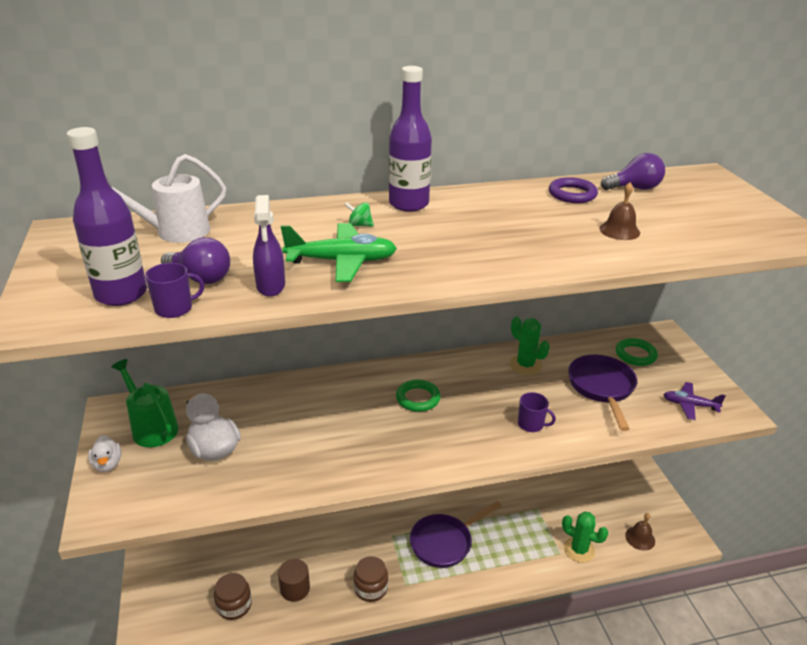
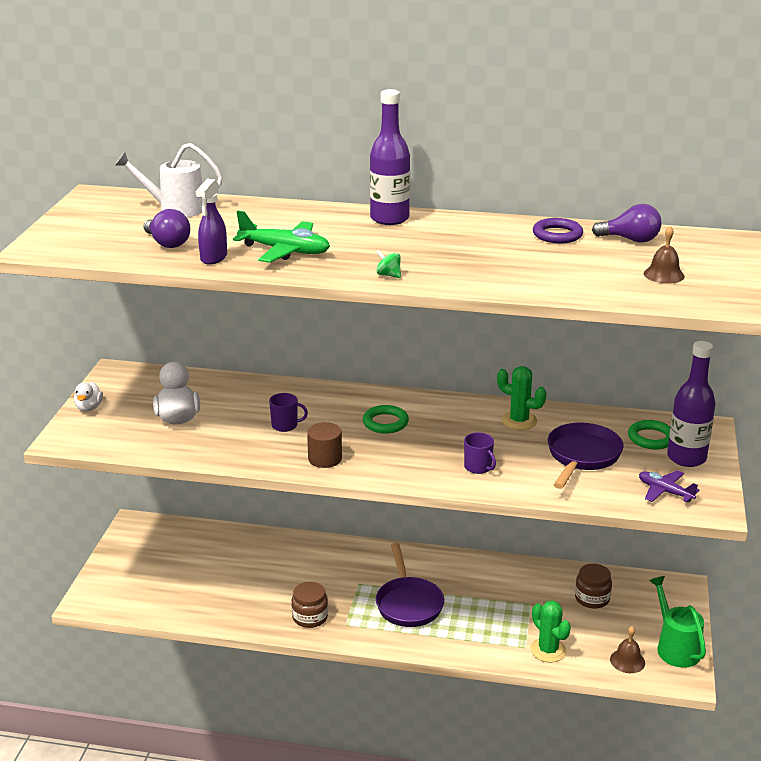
camera: 25 degrees right, 5 degrees down
(121, 294) = (103, 244): purple bottle -> purple bottle (686, 458)
(152, 427) = (138, 391): green watering can -> green watering can (675, 647)
(175, 308) = (133, 259): purple mug -> purple mug (285, 425)
(234, 605) = (179, 593): brown jar -> brown jar (592, 598)
(295, 589) = (239, 597): brown cylinder -> brown cylinder (325, 459)
(359, 225) = (328, 228): green spinning top -> green spinning top (388, 275)
(445, 542) = (408, 603): purple pan -> purple pan turned 90 degrees counterclockwise
(525, 365) = (519, 421): green cactus -> green cactus turned 45 degrees counterclockwise
(619, 230) = (561, 270): brown bell -> brown bell (664, 275)

